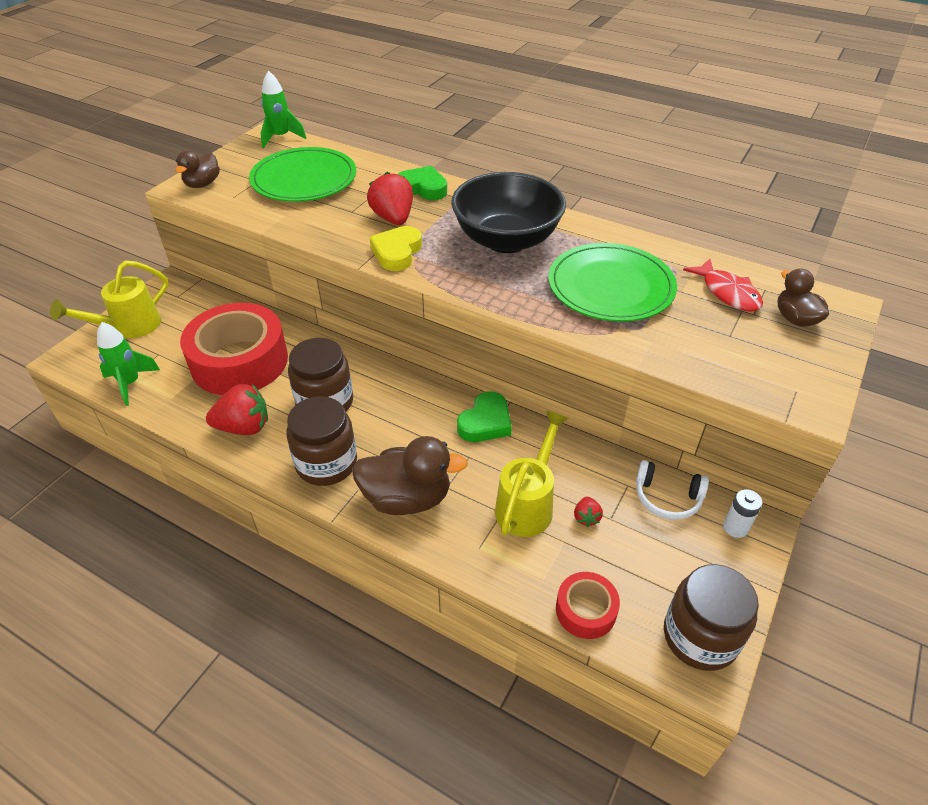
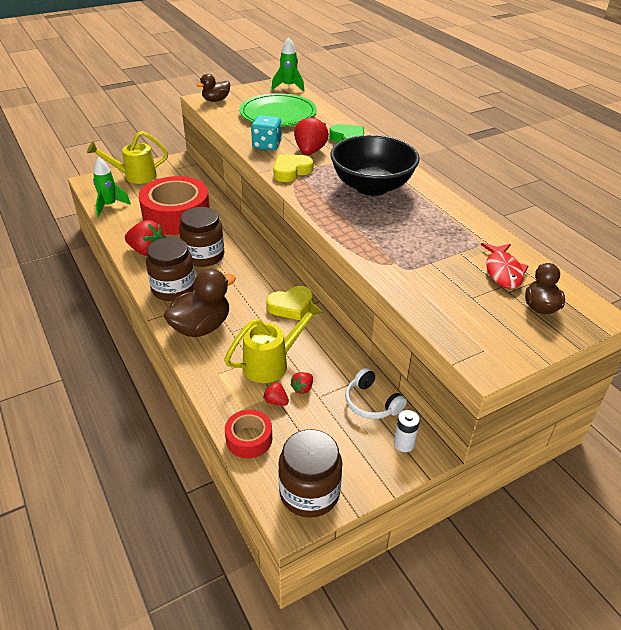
camera: 30 degrees right, 5 degrees down
(332, 227) = (267, 145): none -> turquoise dice
(407, 498) = (201, 327): brown duck -> brown duck turned 75 degrees counterclockwise
(485, 422) = (291, 306): green heart -> yellow heart
(573, 548) = (276, 401): none -> red strawberry
(610, 286) = (415, 237): green plate -> none

